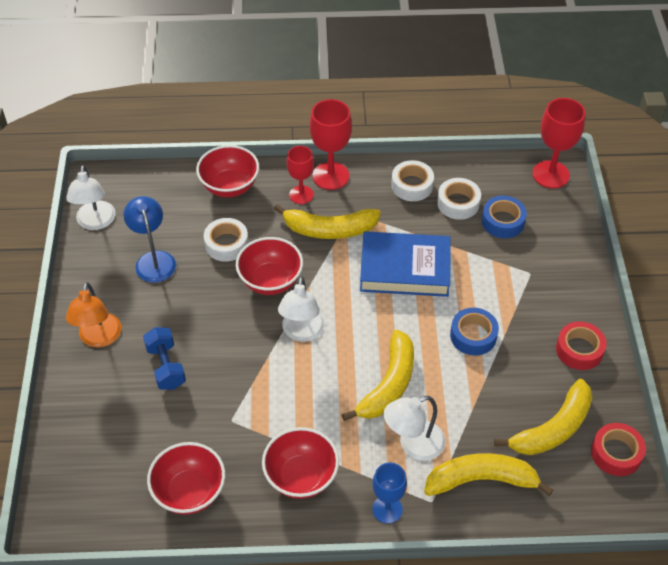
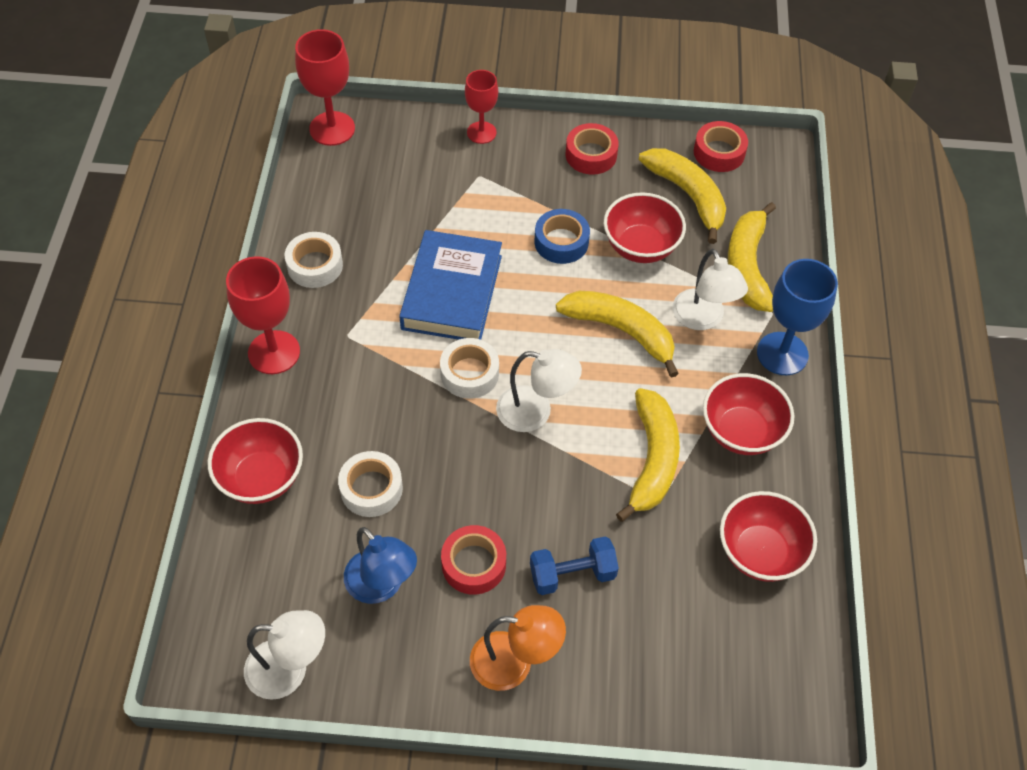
camera: 85 degrees left, 5 degrees up
(153, 260) = (382, 586): blue lamp -> blue lamp turned 120 degrees counterclockwise
(171, 308) = (474, 564): none -> red tape
(270, 281) = (446, 440): red bowl -> red bowl (640, 247)
(301, 195) = (300, 390): red goblet -> red goblet (481, 132)
(329, 229) = (371, 364): yellow banana -> yellow banana (652, 459)
(387, 509) = (782, 353): blue goblet -> blue goblet, size x1.53
(458, 203) = (357, 223): white tape -> white tape (469, 373)
(503, 221) = (396, 186): blue tape -> none

